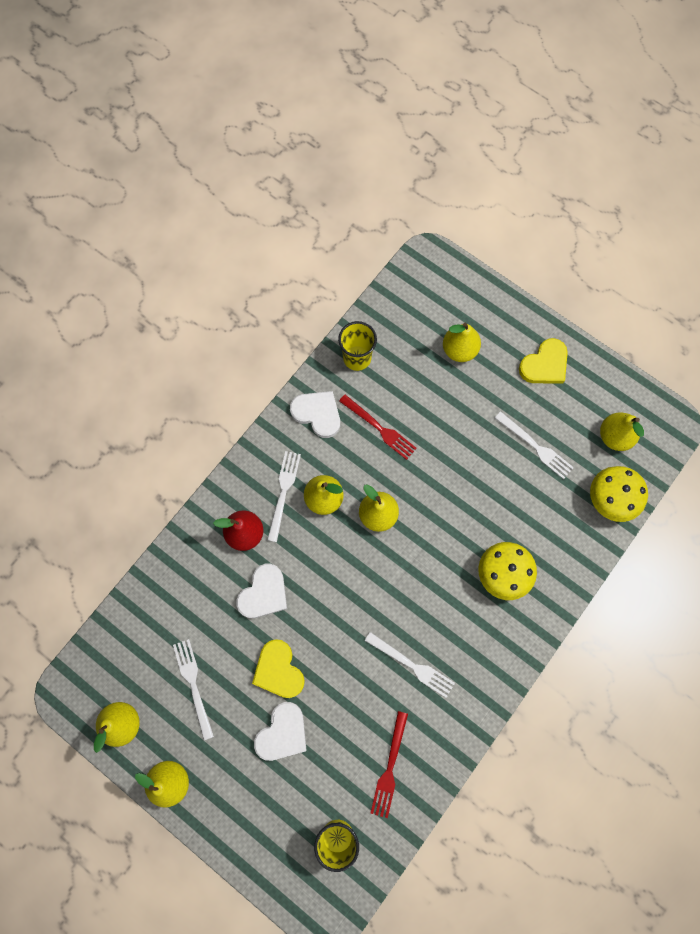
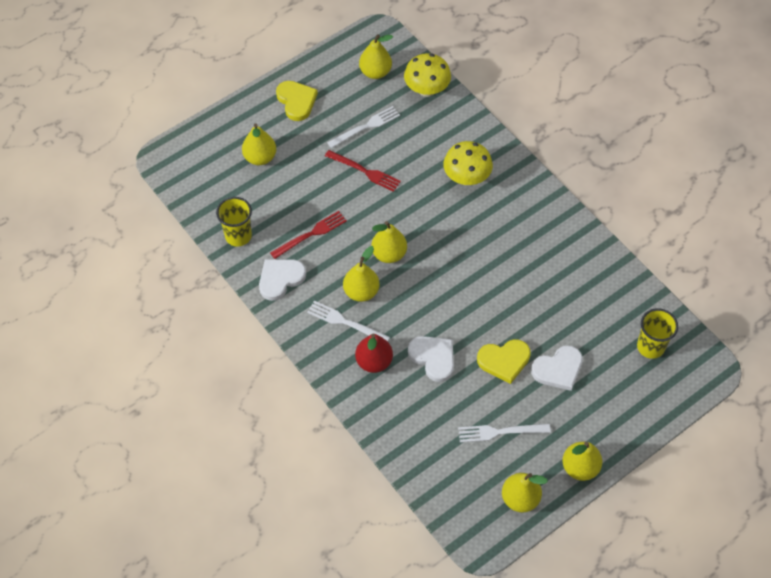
camera: 75 degrees left, 15 degrees down
(282, 733) = (558, 369): white heart -> white heart turned 105 degrees clockwise
(389, 769) = (604, 296): red fork -> red fork (365, 171)
(413, 666) = (525, 259): white fork -> none

